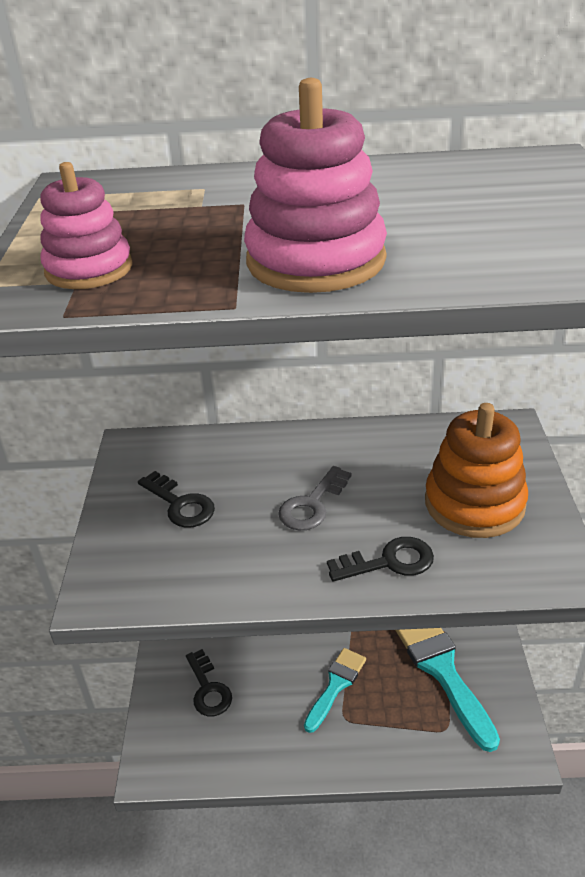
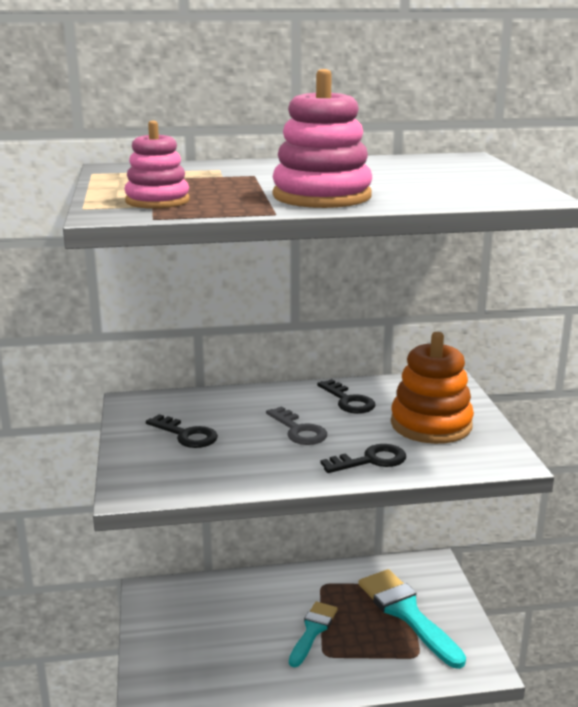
camera: 10 degrees left, 15 degrees down
(208, 689) = (193, 642): black key -> black key (348, 401)
(312, 505) = (299, 430): grey key -> grey key turned 60 degrees counterclockwise

